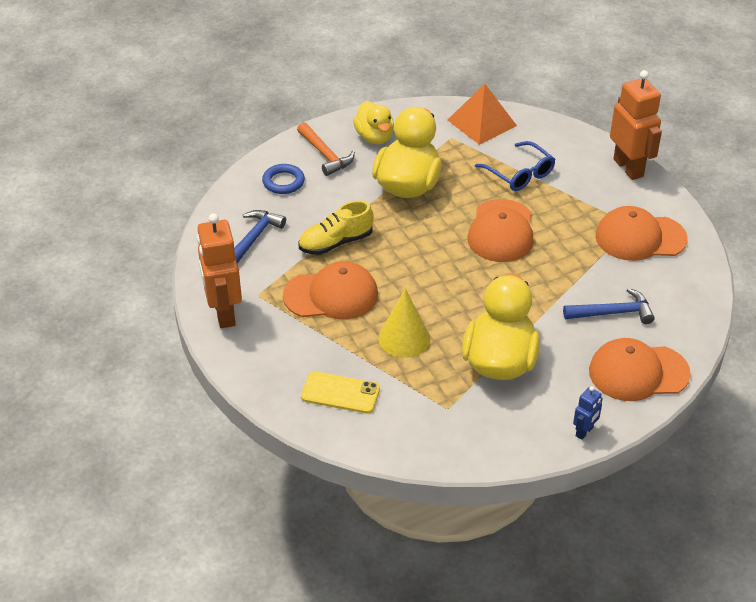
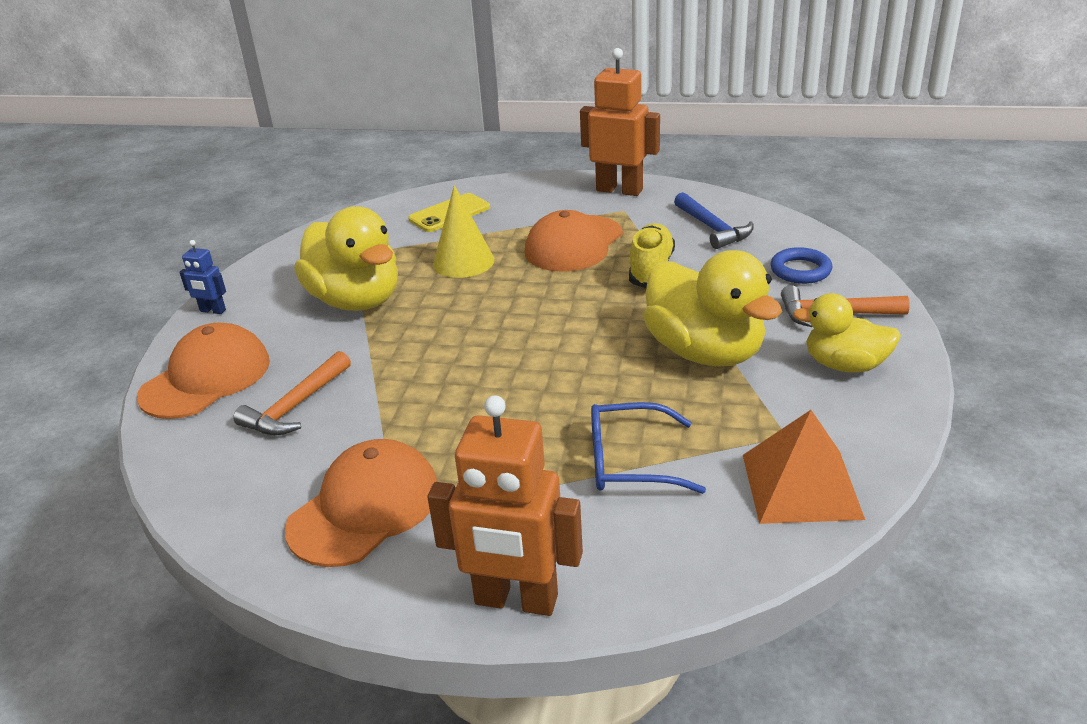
camera: 130 degrees right, 10 degrees down
(501, 231) = (533, 387): orange cap -> none
(584, 432) = (212, 311): blue robot -> blue robot turned 60 degrees counterclockwise
(613, 313) = (296, 406): blue hammer -> orange hammer

